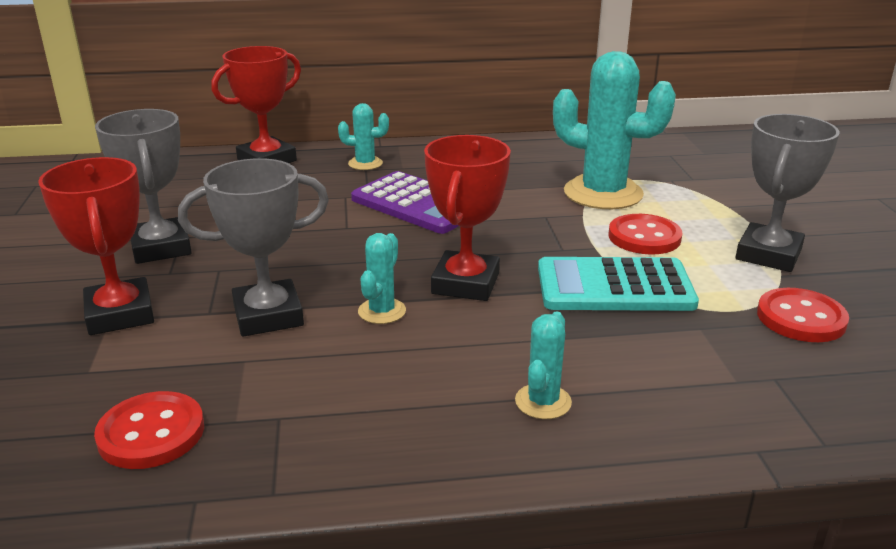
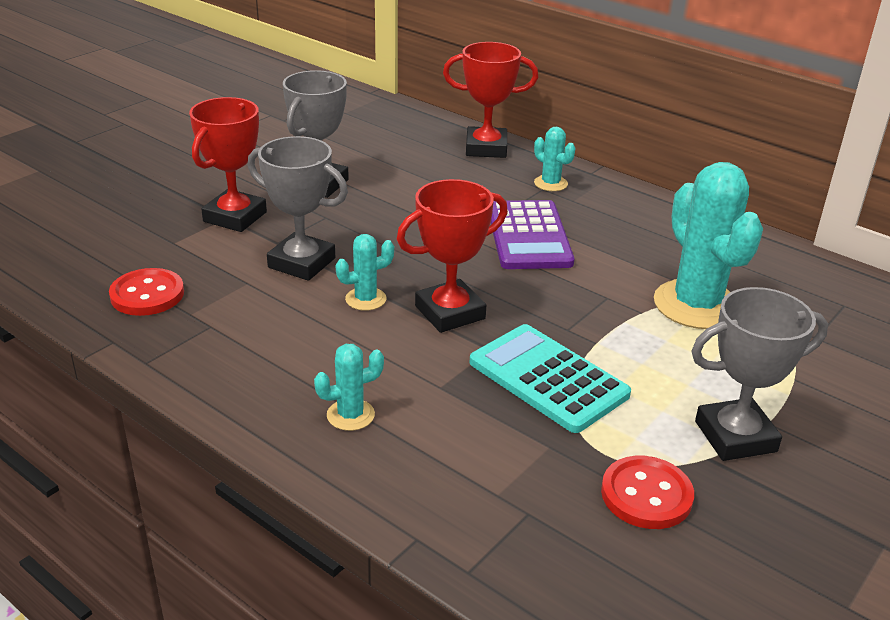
camera: 45 degrees right, 5 degrees up
(644, 237) = (654, 358): red button -> none

